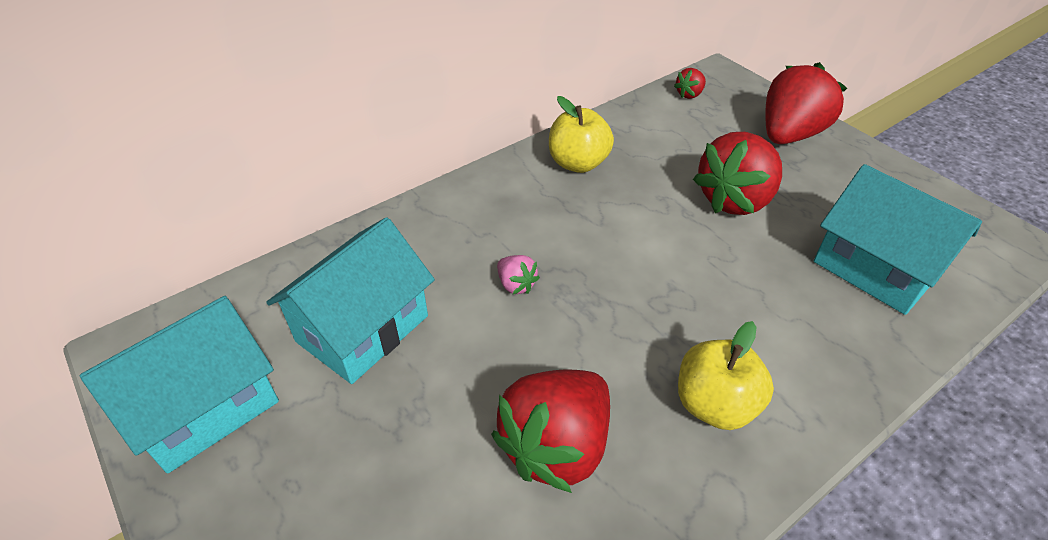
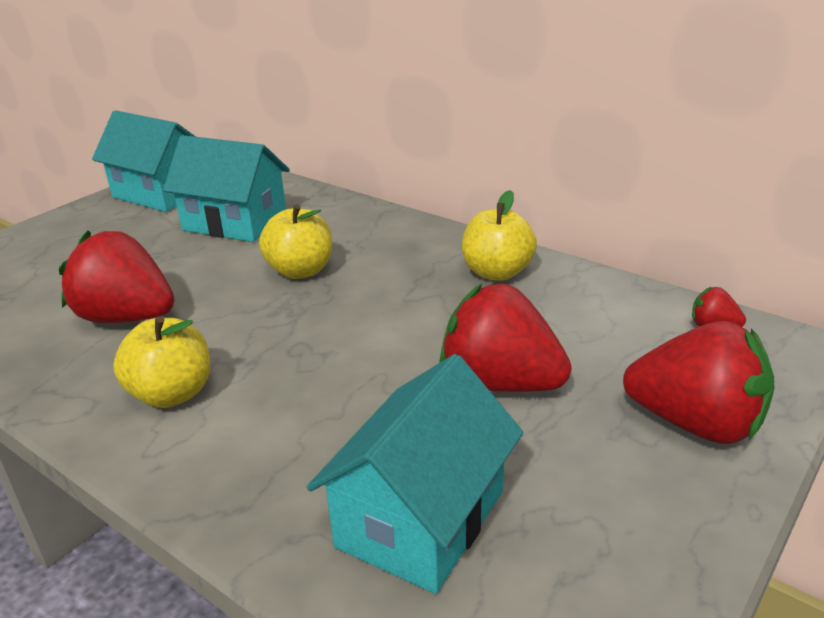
camera: 75 degrees right, 15 degrees down
(516, 284) = (300, 271): pink strawberry -> yellow apple

